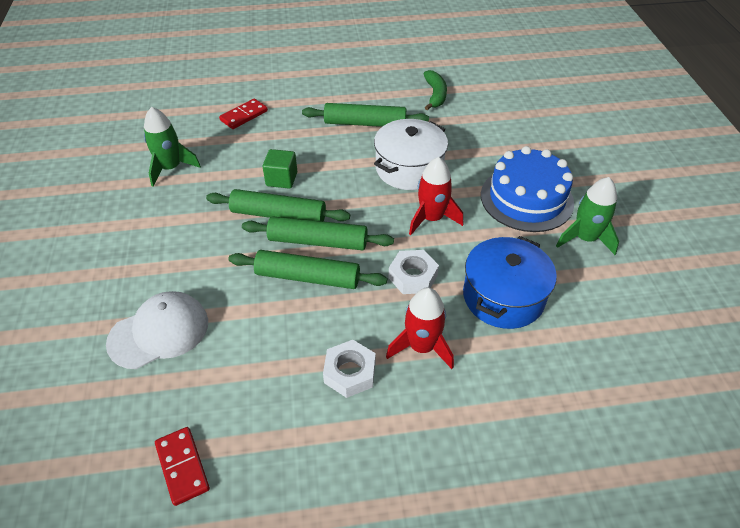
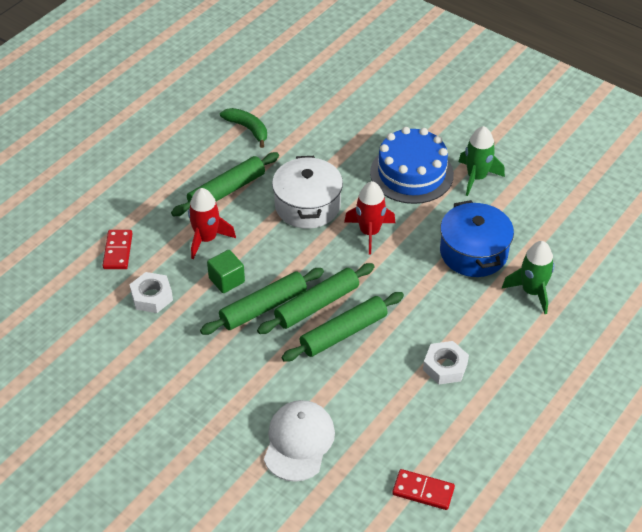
camera: 45 degrees left, 0 degrees up
(171, 168) = (125, 335): green rocket -> green rocket (532, 291)
(413, 276) = (407, 281): white nut -> white nut (152, 296)
(421, 347) = (465, 319): red rocket -> red rocket (206, 239)

